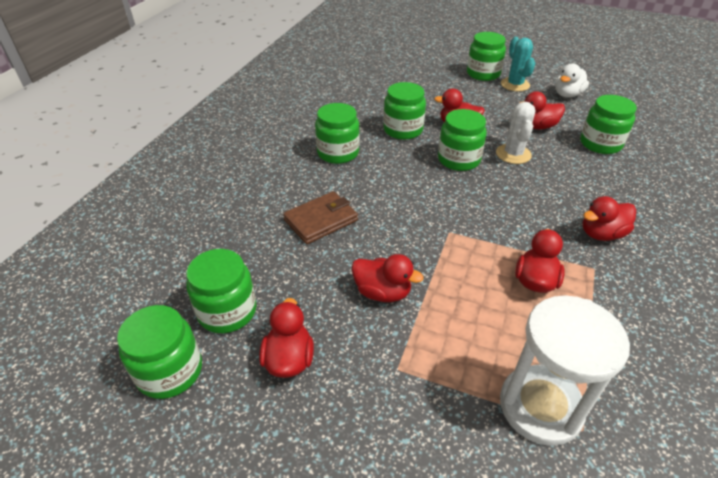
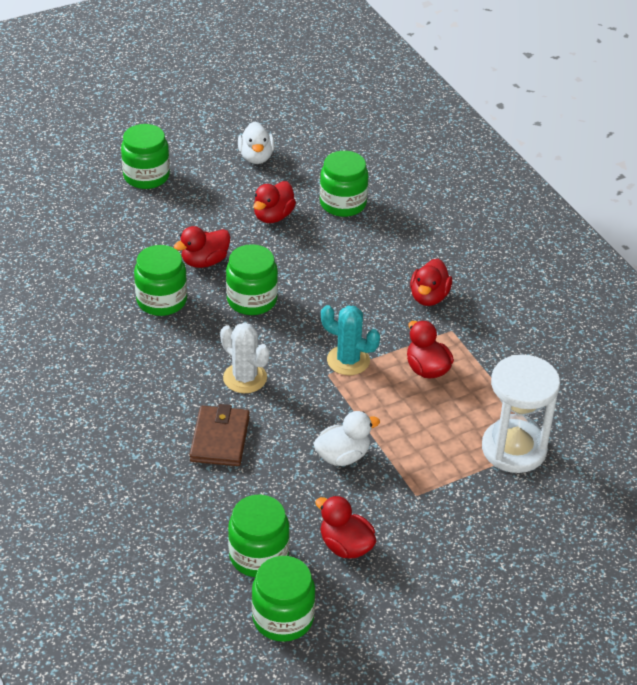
camera: 50 degrees left, 0 degrees up
(338, 153) = (138, 367): green jar -> none
(382, 292) = (343, 456): red duck -> white duck
(513, 154) = (288, 263): white cactus -> white cactus (245, 378)
(515, 85) = (194, 173): turquoise cactus -> turquoise cactus (348, 360)

